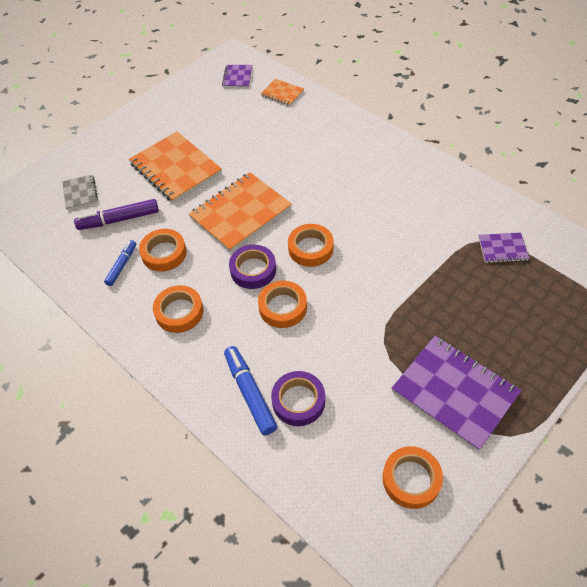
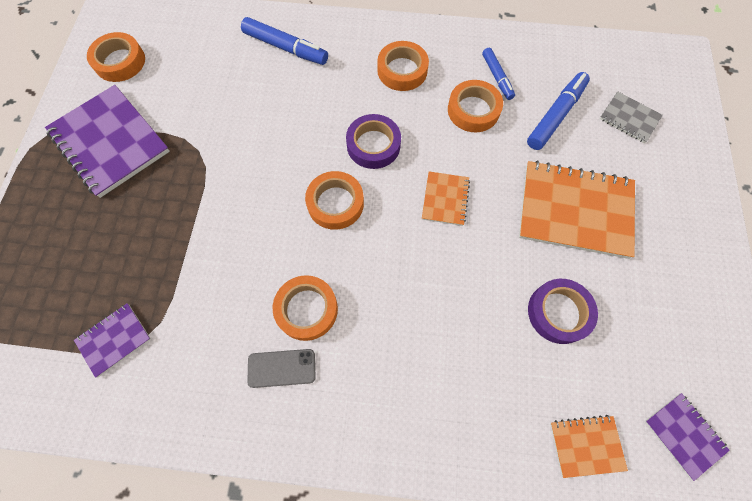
camera: 140 degrees right, 15 degrees up
(119, 219) = (555, 115): purple marker -> blue marker
(240, 213) = (445, 199): orange notebook -> orange notebook, size x0.50
(282, 307) = (314, 127): orange tape -> orange tape (307, 309)
(298, 401) = (242, 63): purple tape -> purple tape (558, 312)
(406, 186) = (281, 368): none -> grey phone
(454, 392) = (110, 142): purple notebook -> purple notebook turned 45 degrees clockwise

